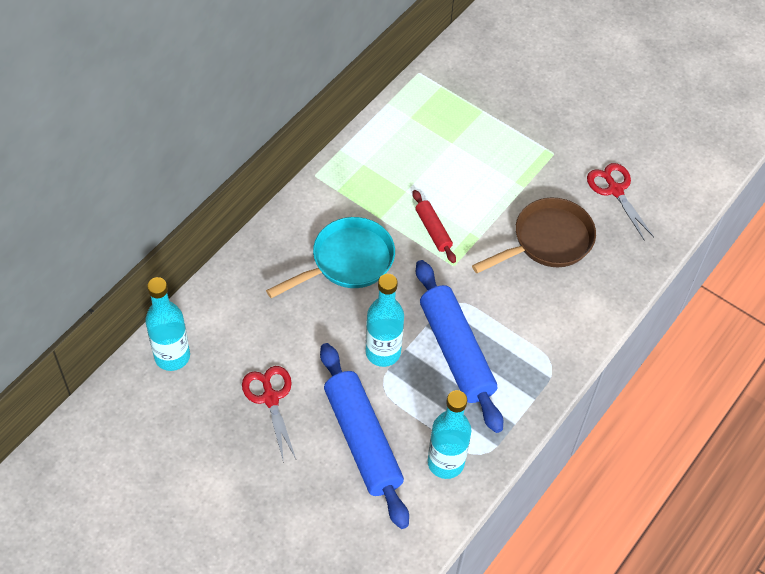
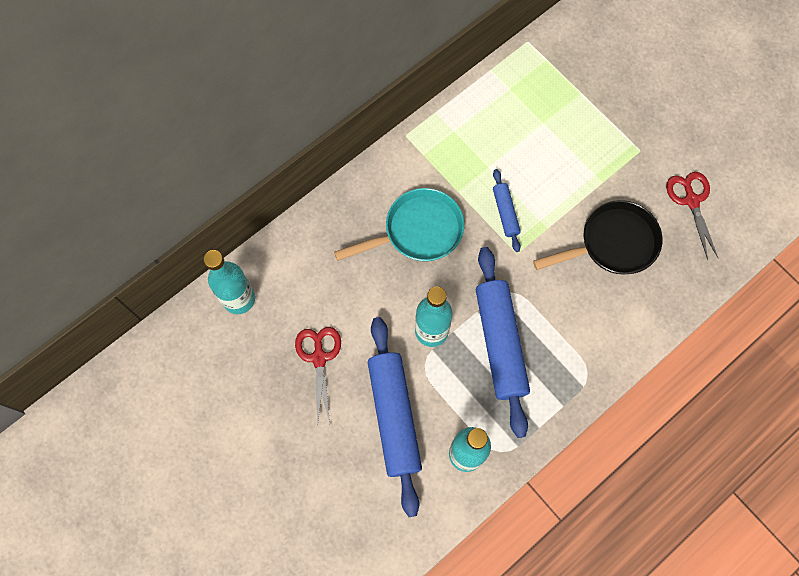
camera: 15 degrees right, 15 degrees up
(433, 230) = (505, 213): red rolling pin -> blue rolling pin
(547, 241) = (612, 243): brown pan -> black pan

